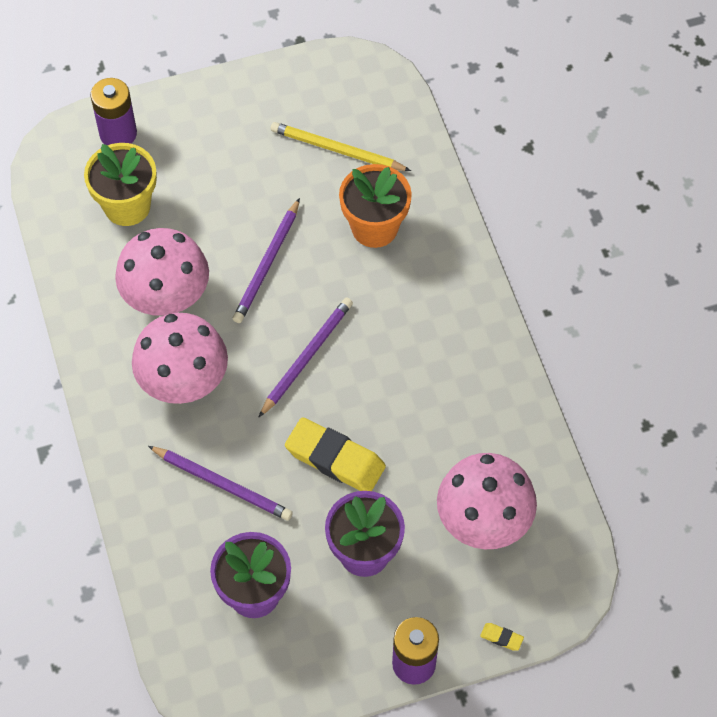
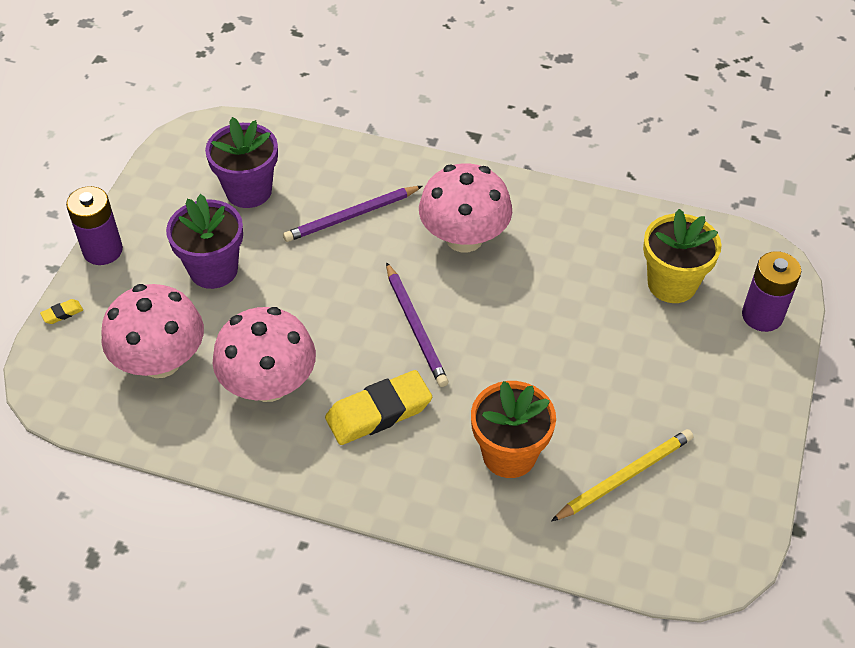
camera: 125 degrees right, 10 degrees down
(166, 295) = (555, 265): pink mushroom -> pink mushroom (269, 384)
(267, 264) = (533, 350): purple pencil -> none
(335, 459) = (306, 295): yellow eraser -> yellow eraser (379, 412)

